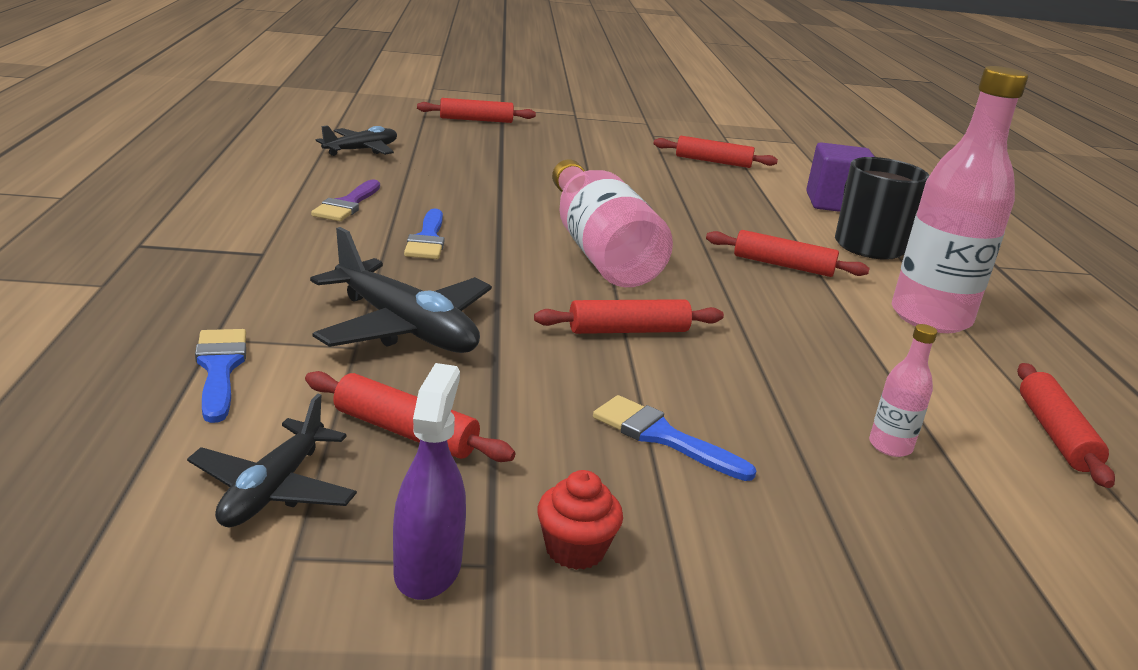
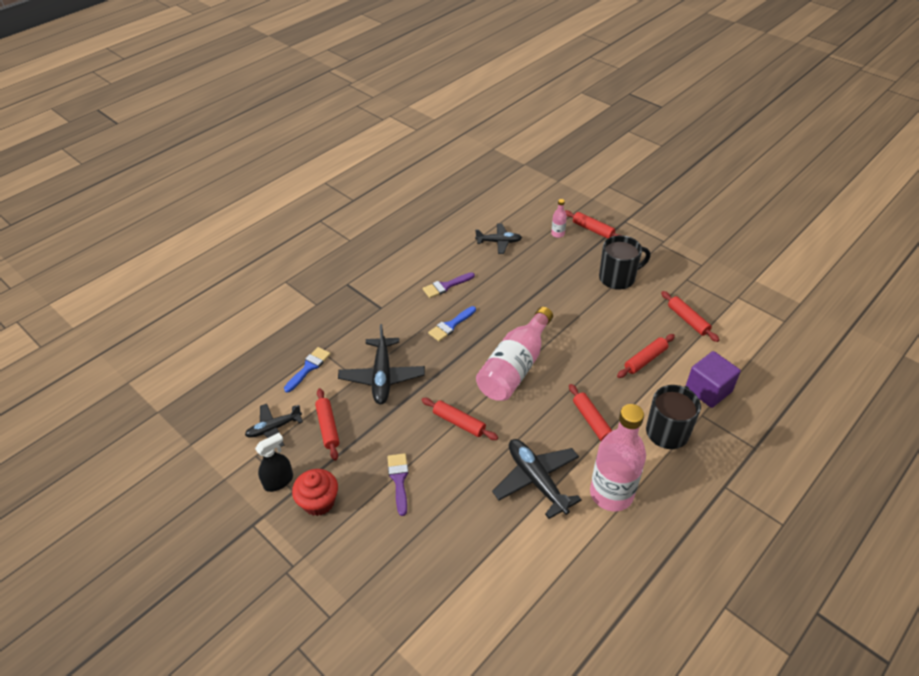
camera: 50 degrees right, 20 degrees up
(427, 568) = (278, 481): purple spray bottle -> black spray bottle
(575, 549) = (319, 502): red cupcake -> red cupcake, size x1.55
(578, 148) = (618, 278): none -> black mug
(662, 437) = (399, 480): blue brush -> purple brush
(837, 343) = (536, 480): none -> black plane
(890, 446) = (471, 538): pink bottle -> pink bottle (557, 234)
(1055, 434) = (550, 581): red rolling pin -> red rolling pin (645, 360)

